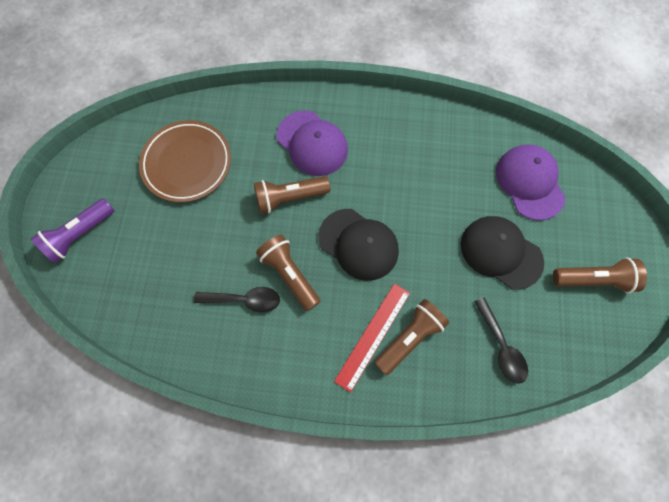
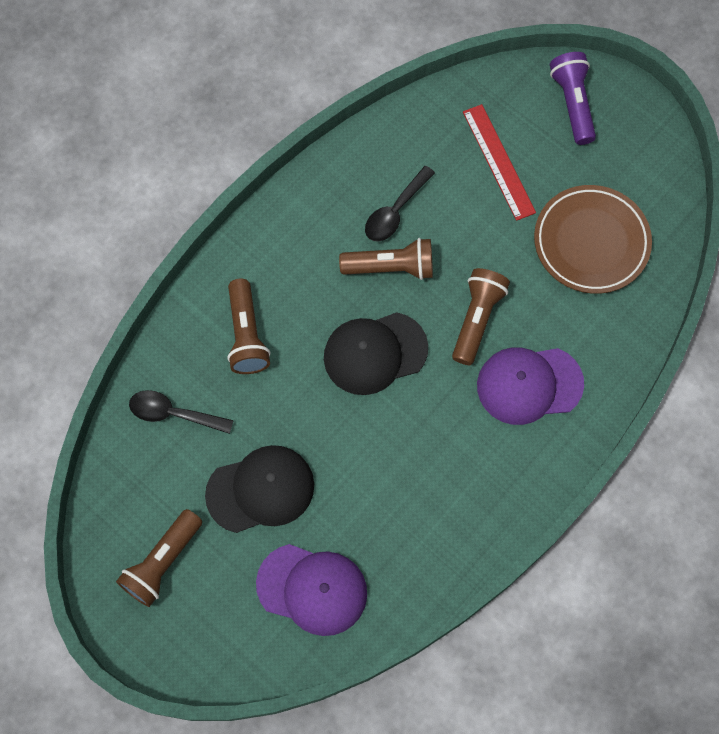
camera: 125 degrees right, 0 degrees up
(373, 336) = (273, 303): red ruler -> red ruler (498, 162)

